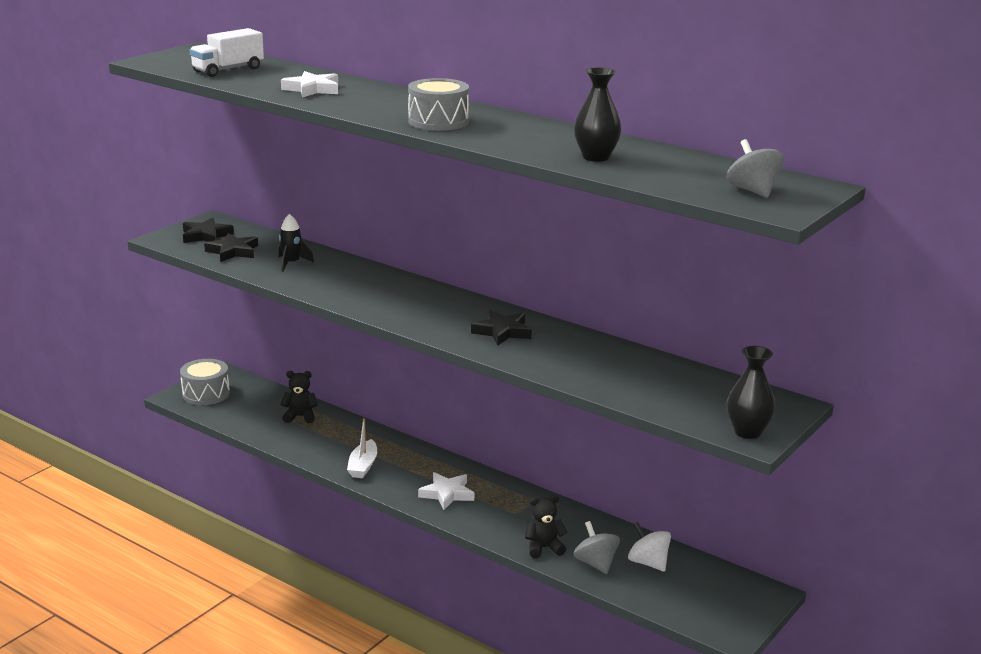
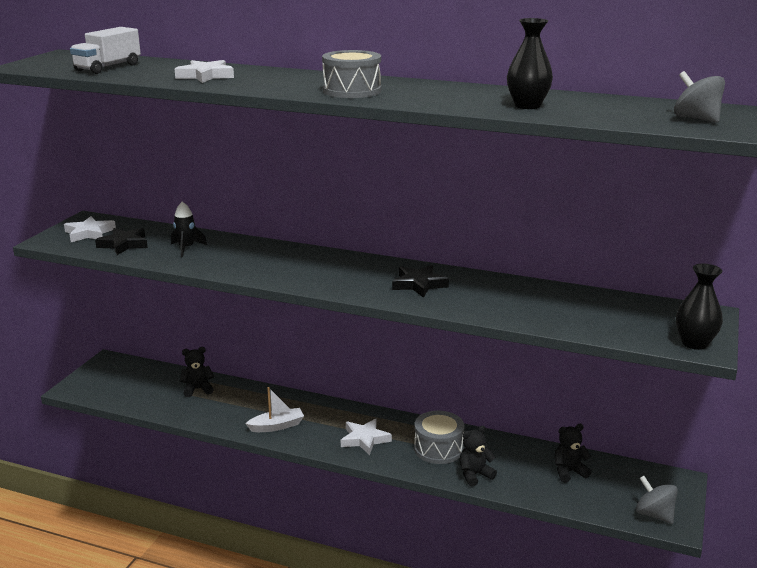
camera: 15 degrees left, 0 degrees up
(206, 235) = (89, 233): black star -> white star
(206, 394) = (99, 382): grey drum -> grey drum (438, 449)
(363, 466) = (277, 426): white boat -> white boat turned 105 degrees counterclockwise
(596, 563) = (526, 481): grey spinning top -> grey spinning top (654, 514)
(648, 563) = (569, 472): white spinning top -> black teddy bear

